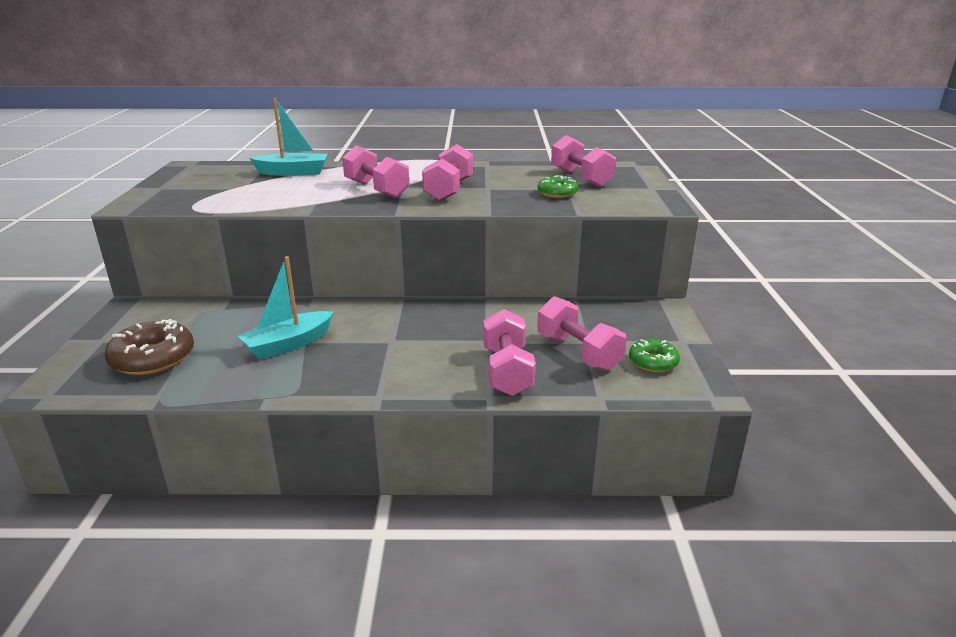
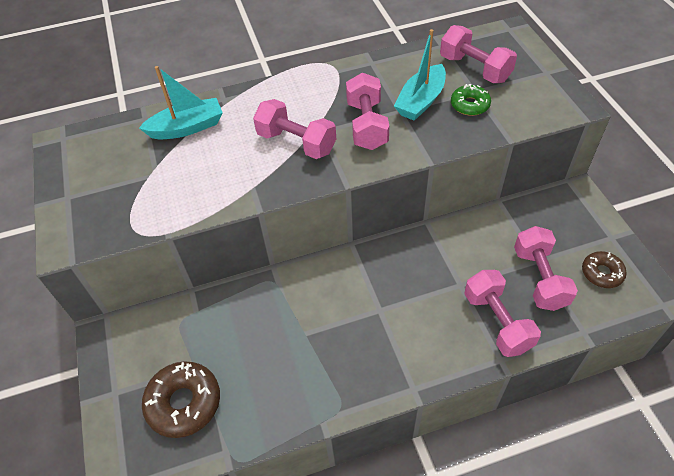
camera: 15 degrees left, 25 degrees up
(288, 344) = (293, 344): turquoise boat -> turquoise boat (421, 101)
(578, 352) = (539, 278): pink dumbbell -> pink dumbbell turned 45 degrees clockwise
(653, 362) = (602, 273): green donut -> brown donut

